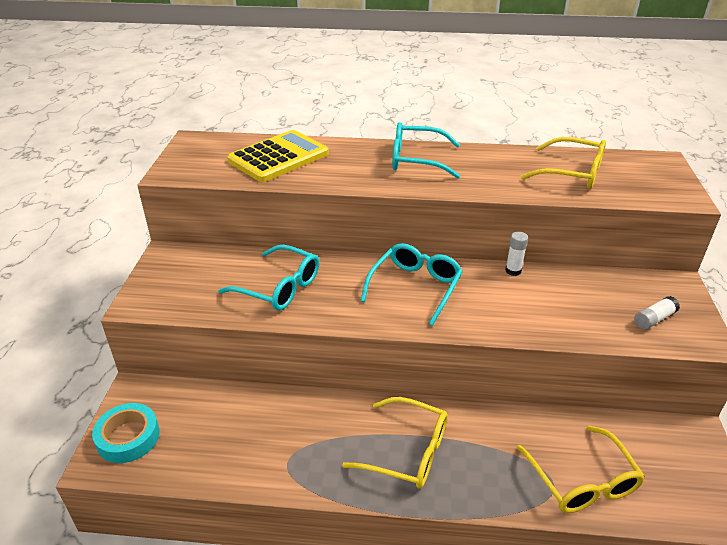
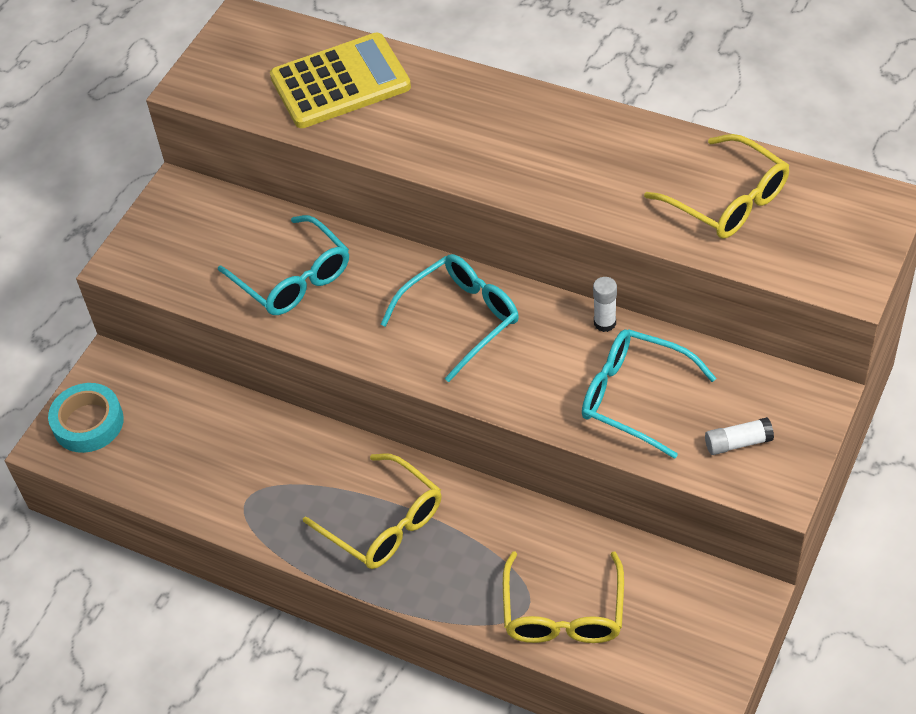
camera: 25 degrees right, 15 degrees up
(416, 160) = (524, 126): turquoise glasses -> turquoise glasses (634, 397)

